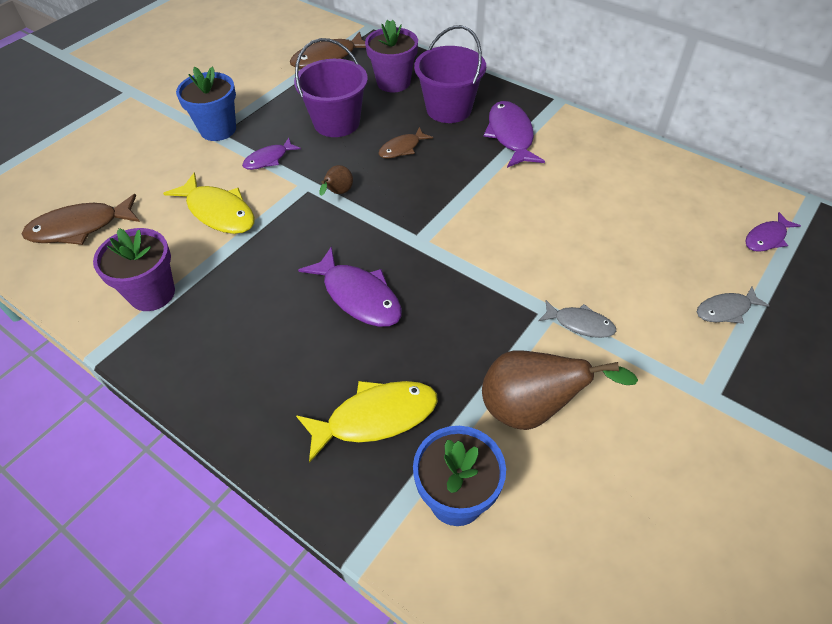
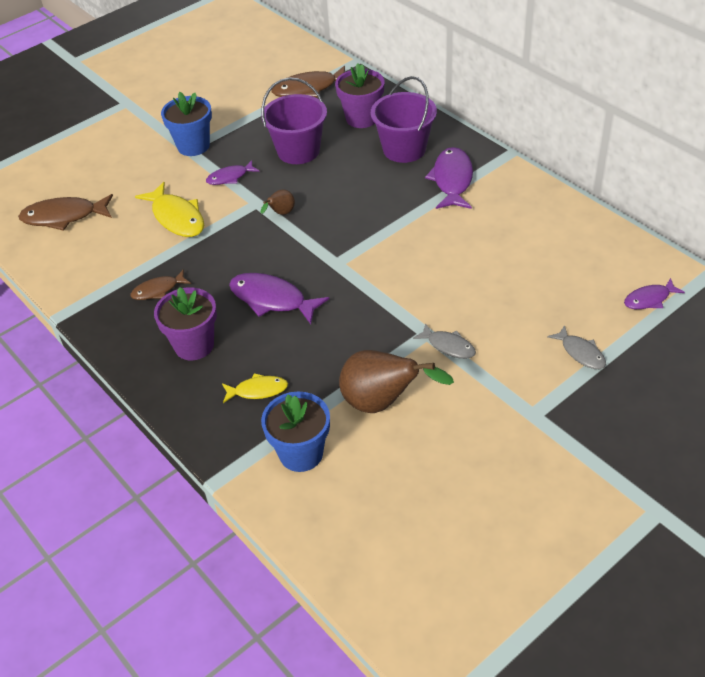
camera: 15 degrees right, 5 degrees down
(152, 293) = (110, 276): purple flower pot -> purple flower pot (194, 345)
(358, 296) = (272, 299): purple fish -> purple fish turned 150 degrees clockwise
(375, 418) = (258, 390): yellow fish -> yellow fish, size x0.59
(402, 148) = (349, 181): brown fish -> brown fish (158, 290)
(726, 310) = (580, 353): grey fish -> grey fish turned 120 degrees counterclockwise

